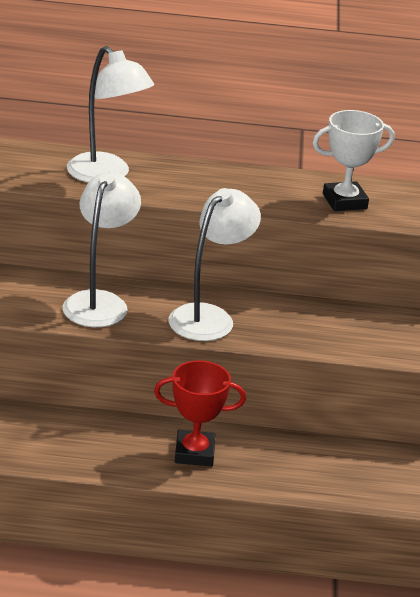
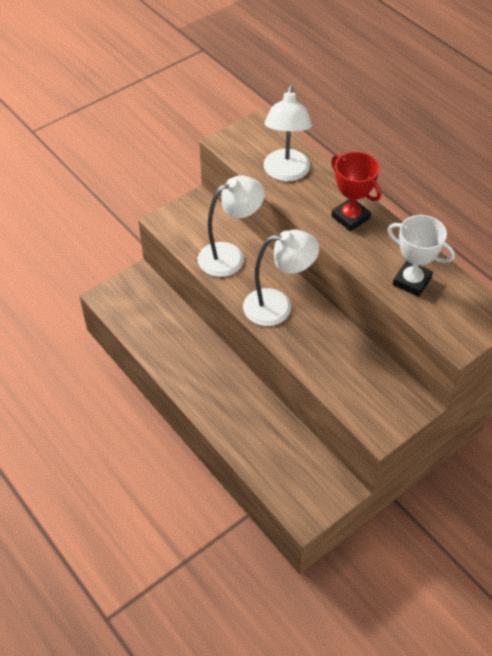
camera: 50 degrees right, 20 degrees up
(194, 453) = (215, 385): red trophy -> red trophy (350, 217)

